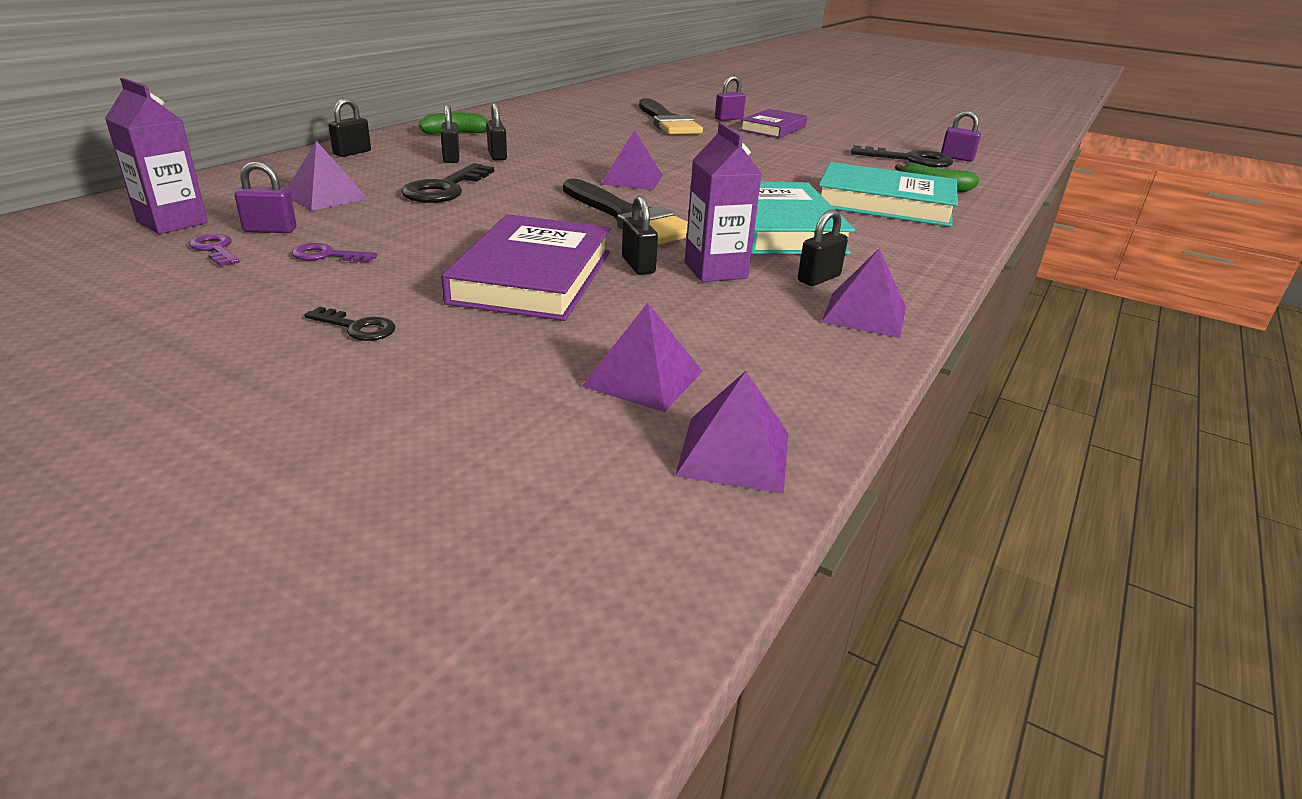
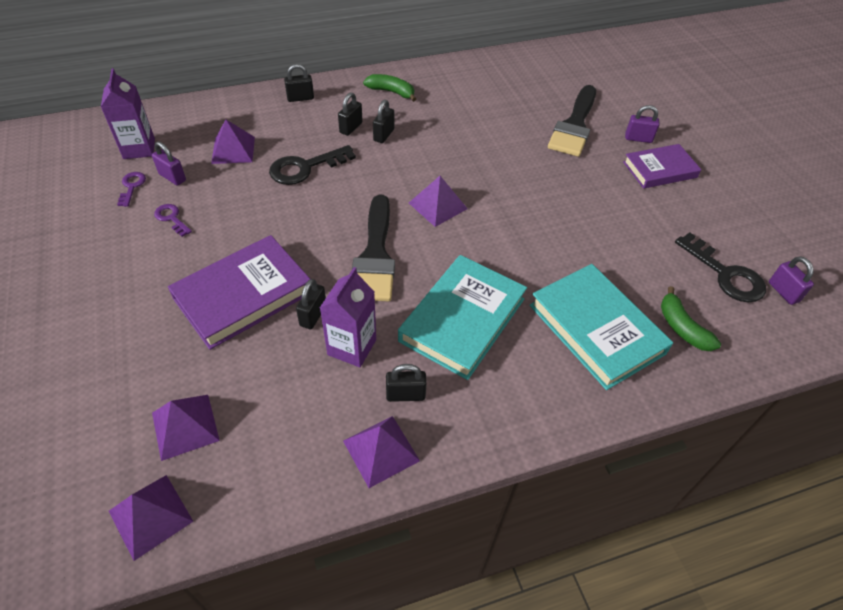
camera: 40 degrees right, 20 degrees up
(357, 327) = (117, 298): black key -> none

